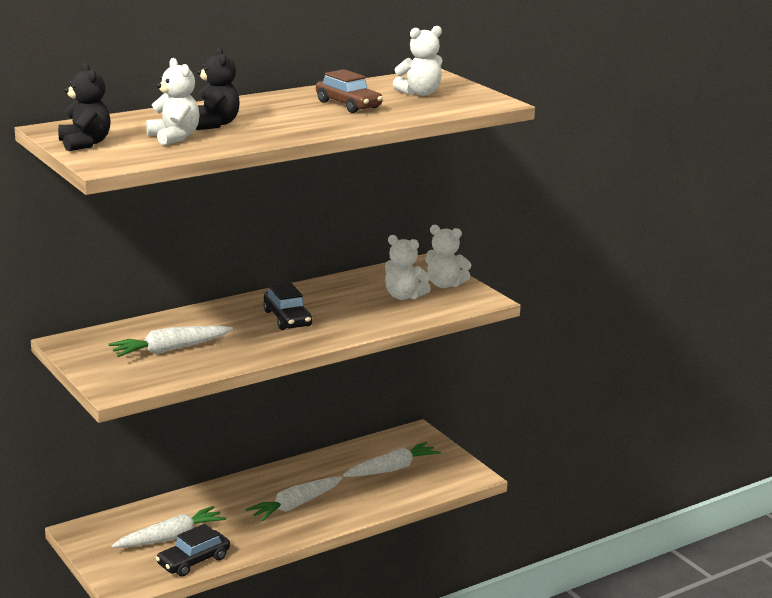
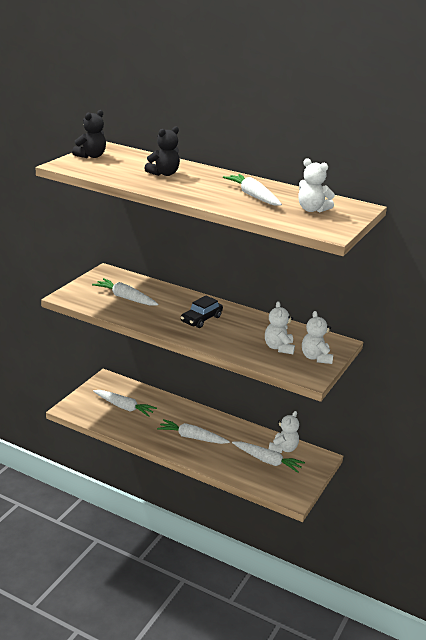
camera: 60 degrees right, 5 degrees up
(174, 137) = (127, 170): white teddy bear -> white teddy bear (283, 448)
(193, 561) = (108, 422): black car -> none
(348, 105) = (253, 196): brown car -> white carrot

